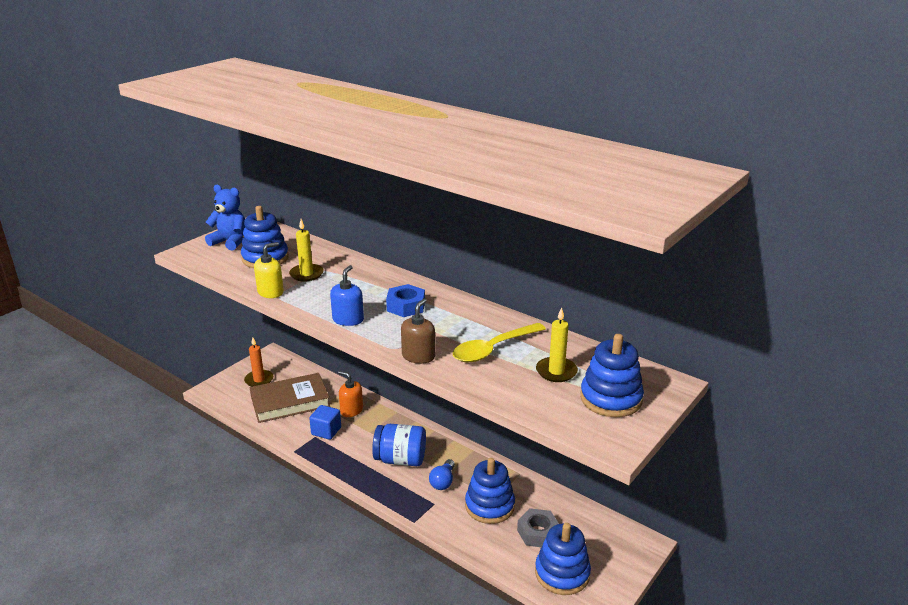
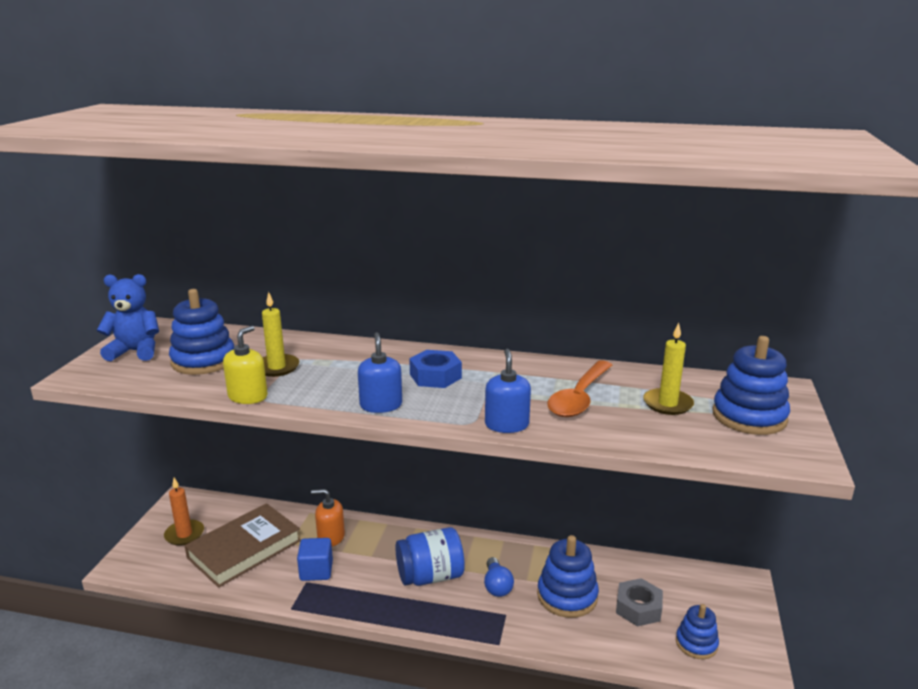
camera: 25 degrees left, 5 degrees down
(418, 356) = (507, 425): brown soap dispenser -> blue soap dispenser
(493, 349) = (579, 397): yellow spoon -> orange spoon
(562, 573) = (696, 643): blue stacking toy -> blue stacking toy, size x0.63

